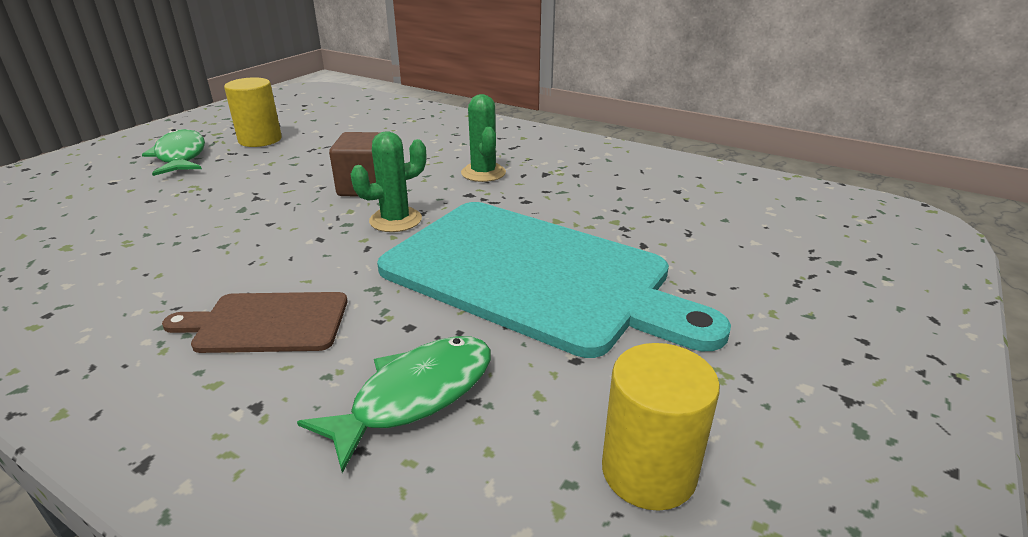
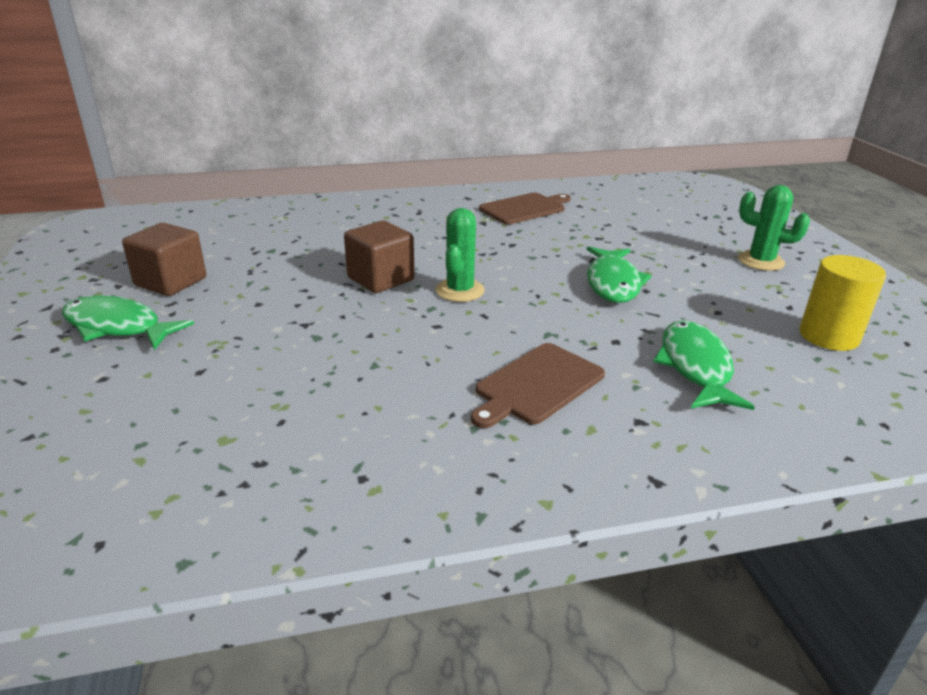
camera: 45 degrees left, 0 degrees up
(260, 140) = (171, 282): yellow cylinder -> brown cube
(483, 173) = (442, 237): green cactus -> green cactus (761, 261)
(533, 275) = (613, 283): turquoise cutting board -> green fish
(611, 174) = (524, 208): none -> brown cutting board

